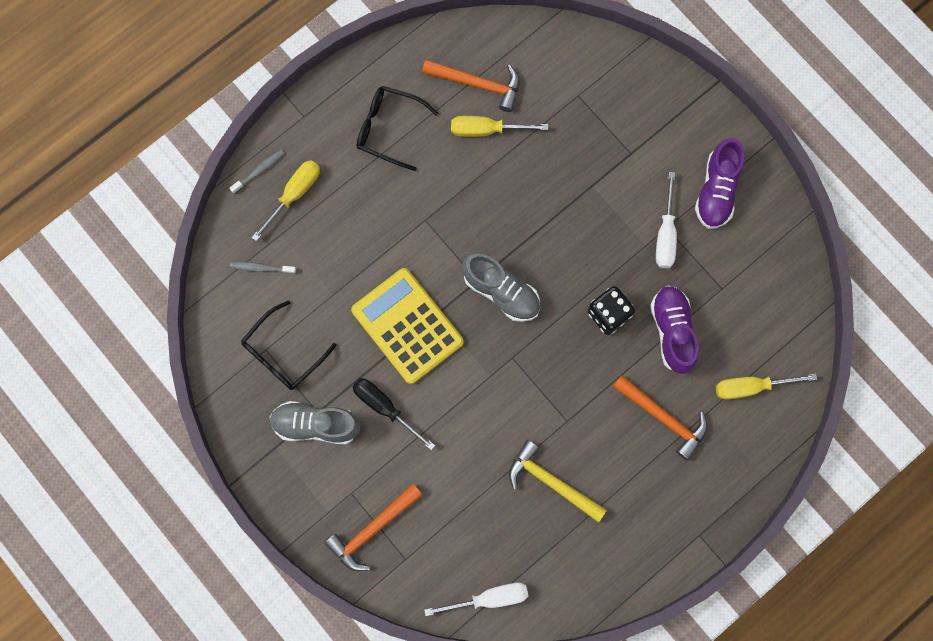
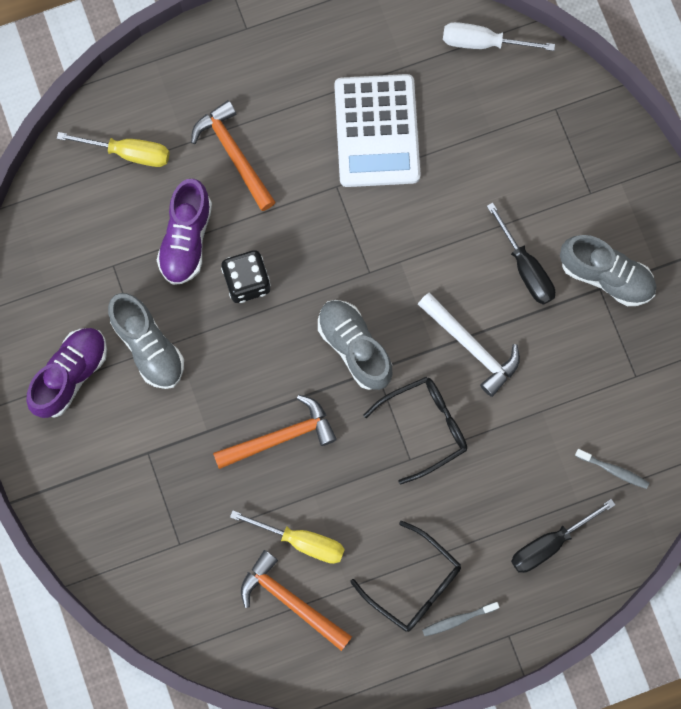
camera: 160 degrees left, 0 degrees up
(259, 171) = (581, 587): grey toothbrush -> grey toothbrush (458, 619)
(283, 353) = (618, 365): black glasses -> black glasses (425, 427)
(294, 194) = (549, 543): yellow screwdriver -> black screwdriver
(372, 529) = (580, 149): orange hammer -> orange hammer (281, 437)
(407, 326) = (471, 347): yellow calculator -> white hammer
(551, 482) = (376, 131): yellow hammer -> white calculator
(665, 234) = (148, 346): white screwdriver -> grey shoe

